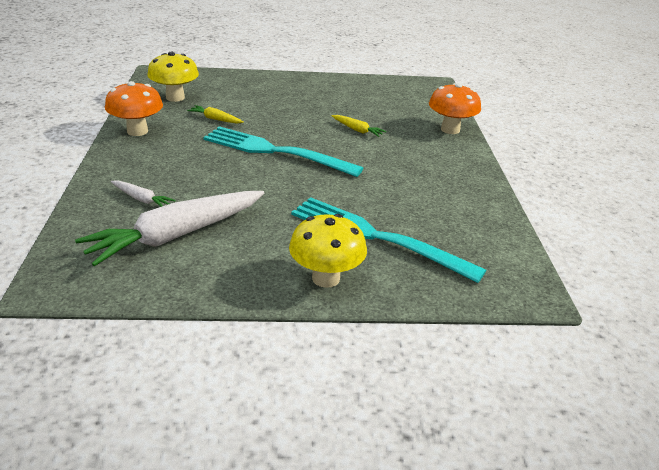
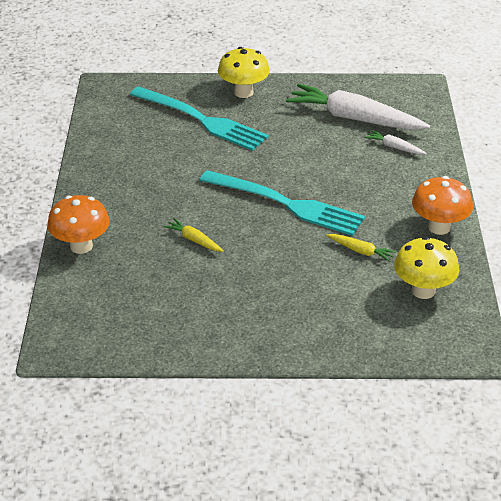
camera: 175 degrees left, 5 degrees up
(176, 235) = (354, 118): white carrot -> white carrot turned 120 degrees counterclockwise

